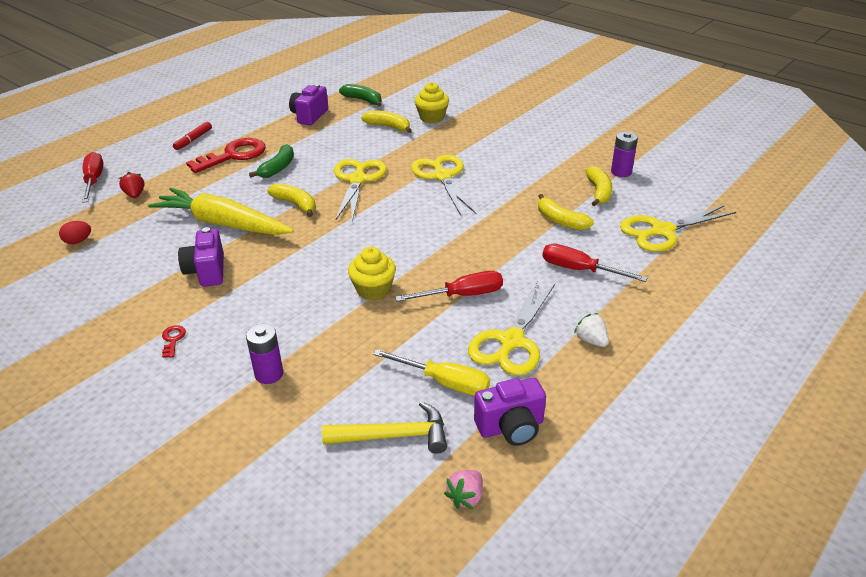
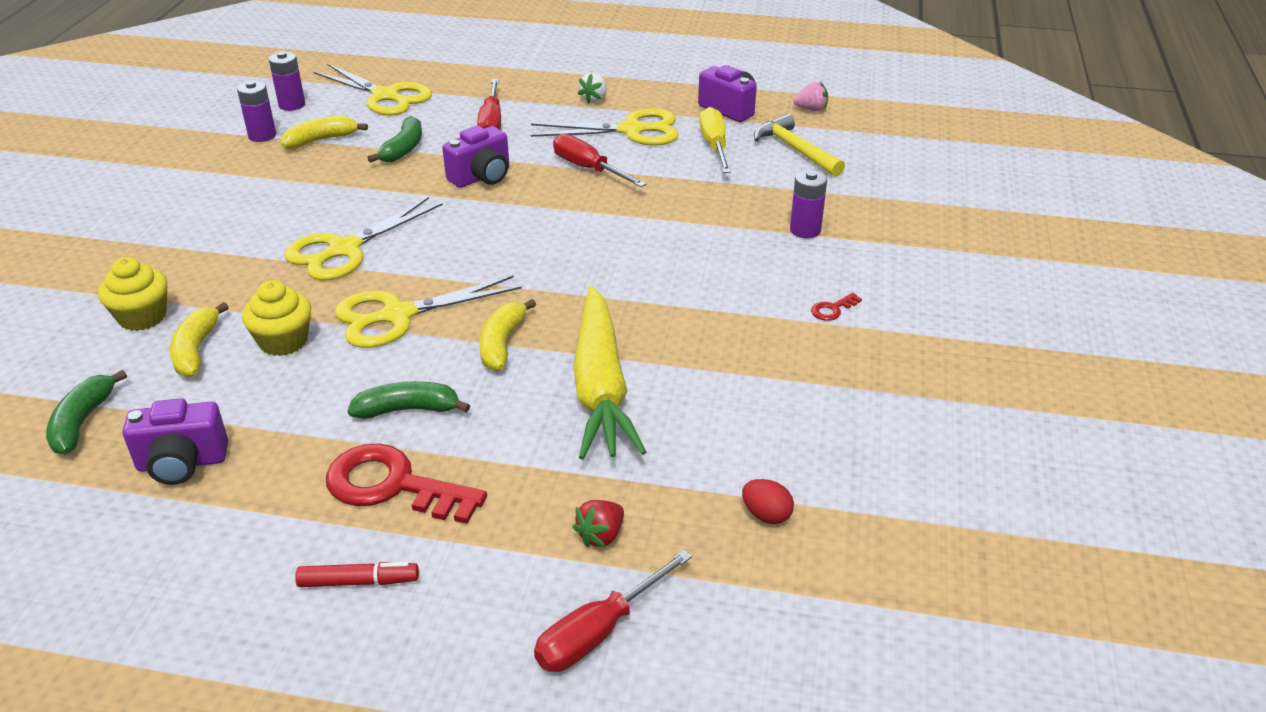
camera: 120 degrees left, 0 degrees up
(206, 271) = (708, 346): purple camera -> purple camera (482, 177)
(373, 290) = (628, 219): yellow cupcake -> yellow cupcake (283, 341)
(560, 220) = (403, 149): yellow banana -> green banana
(668, 190) = (292, 105): none -> purple battery

